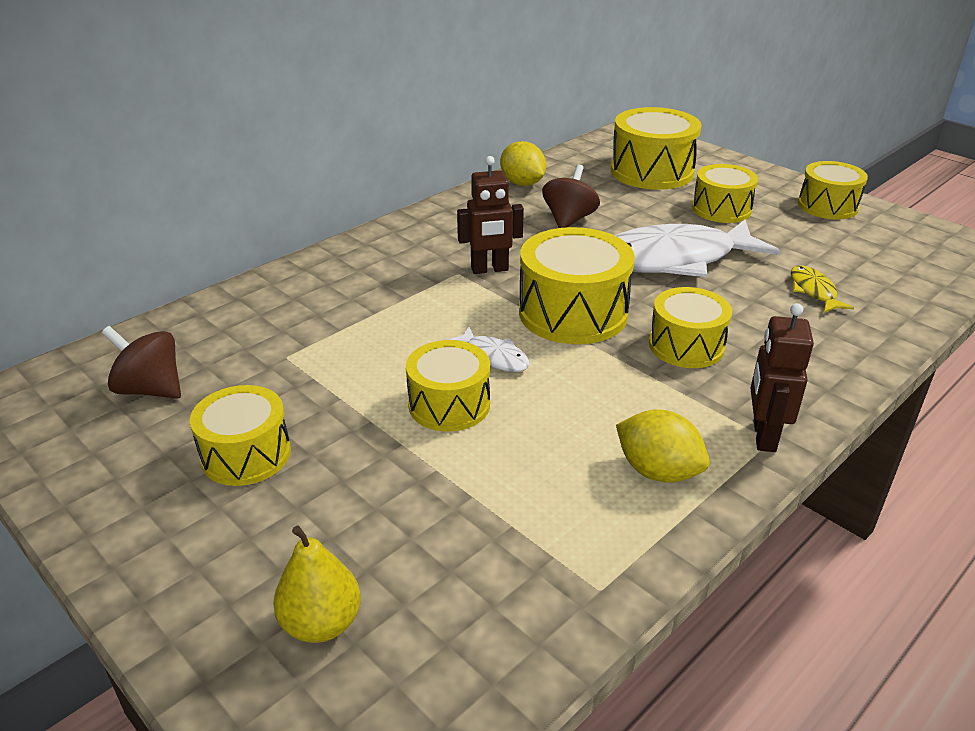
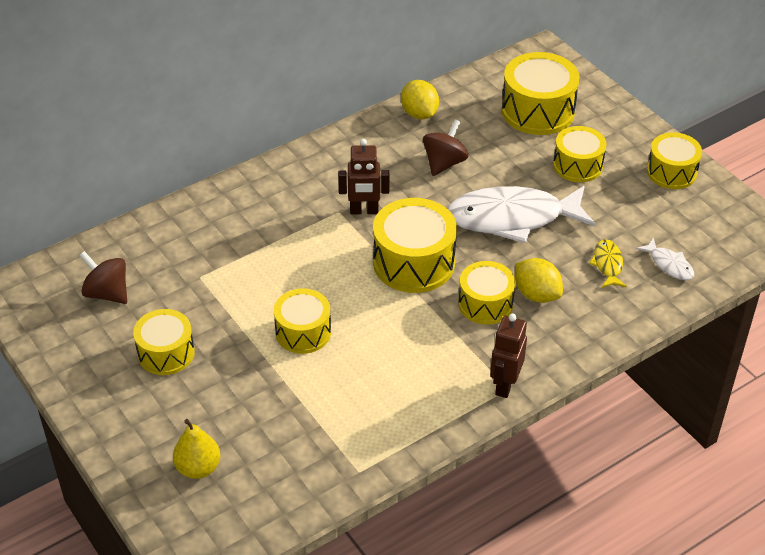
camera: 10 degrees right, 10 degrees up
(494, 357) = (344, 296): white fish -> white fish (669, 265)
(658, 471) = (423, 401): yellow lemon -> yellow lemon (536, 294)

